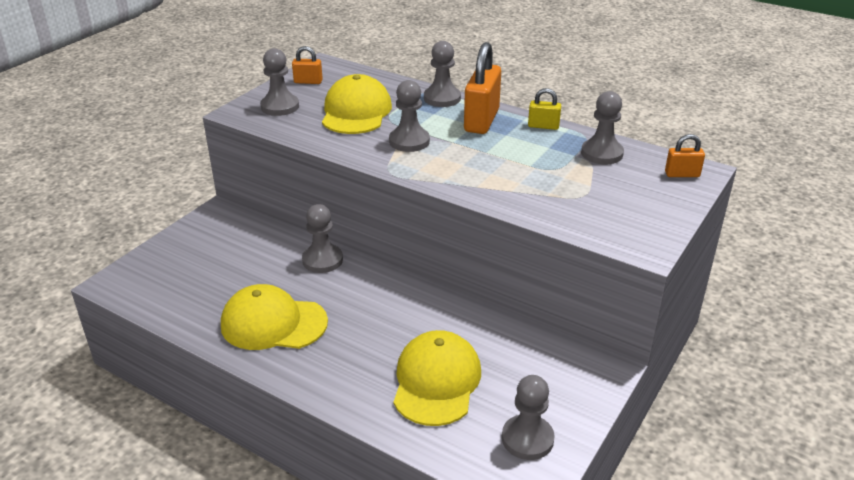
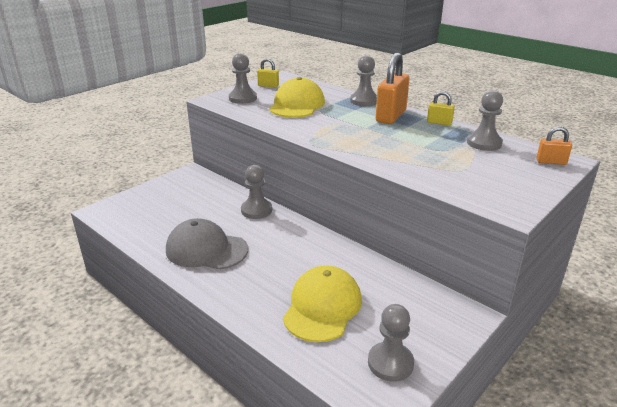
camera: 10 degrees right, 5 degrees down
(273, 323) = (206, 250): yellow cap -> grey cap
(308, 82) = (268, 86): orange padlock -> yellow padlock
(409, 141) = (331, 125): grey pawn -> none

